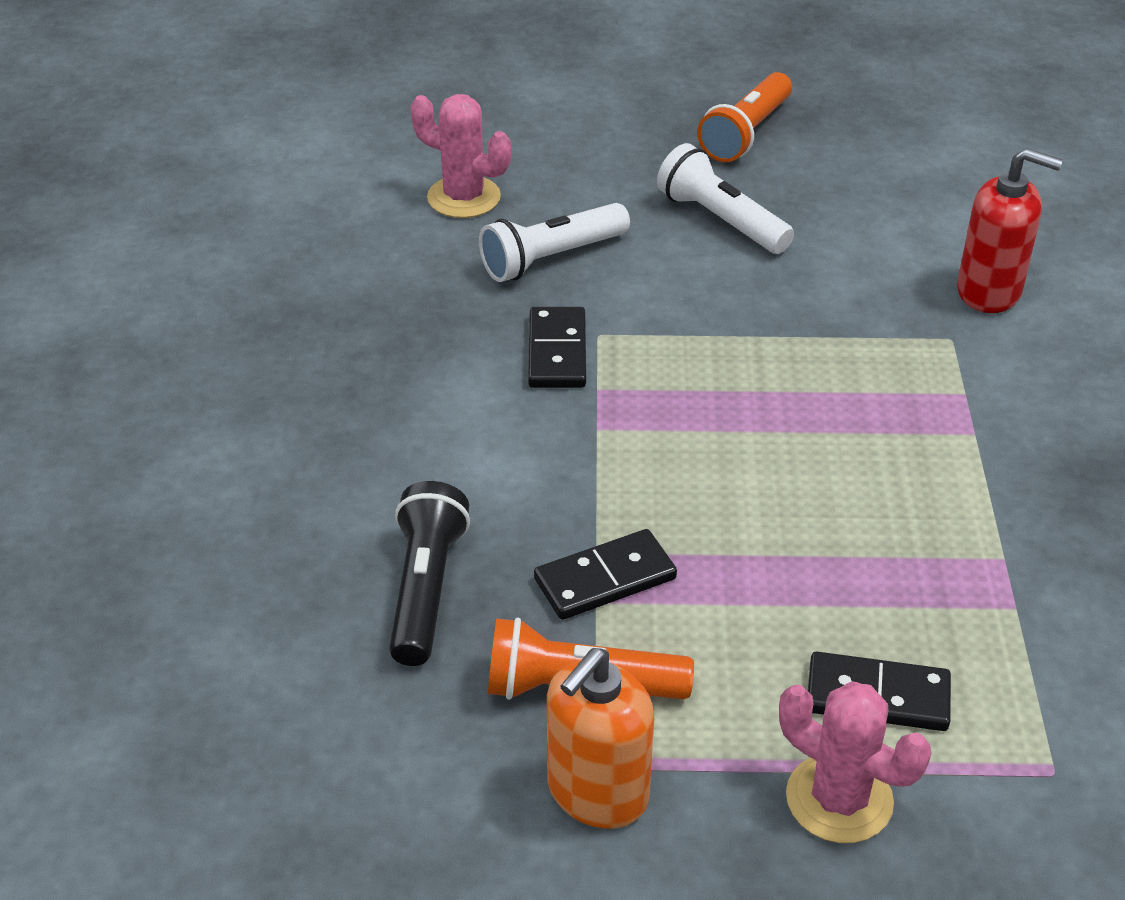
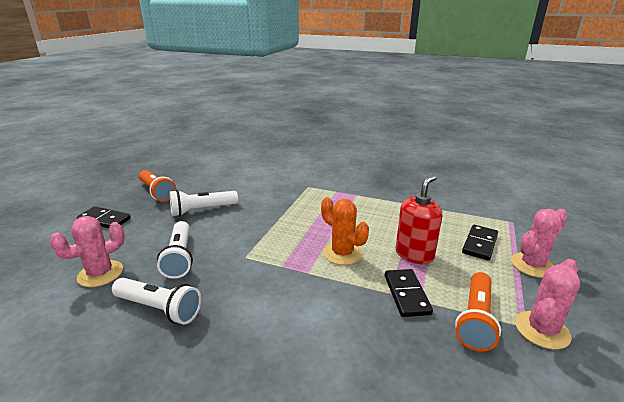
camera: 70 degrees left, 15 degrees down
(419, 292) = (159, 309): none -> white flashlight
(426, 589) = (400, 362): black flashlight -> none
(557, 352) = (247, 272): black domino -> black domino (104, 220)
(597, 792) = (542, 330): orange soap dispenser -> pink cactus
(689, 462) = (342, 253): none -> orange cactus
(989, 291) = (290, 175): red soap dispenser -> red soap dispenser (414, 254)

